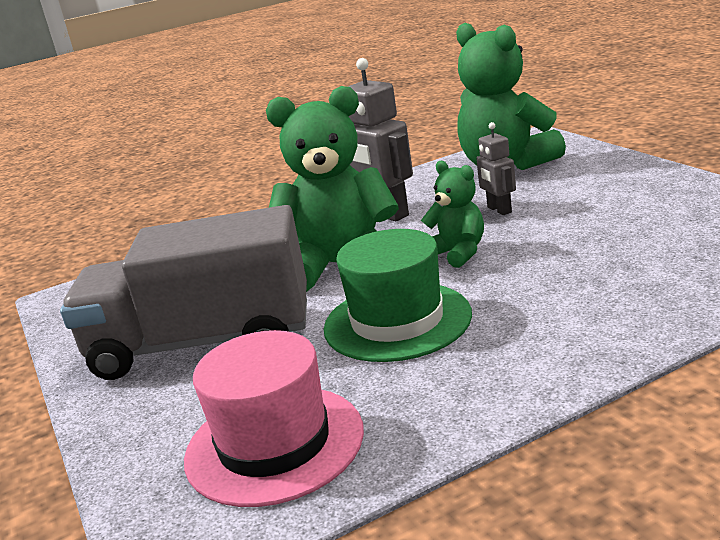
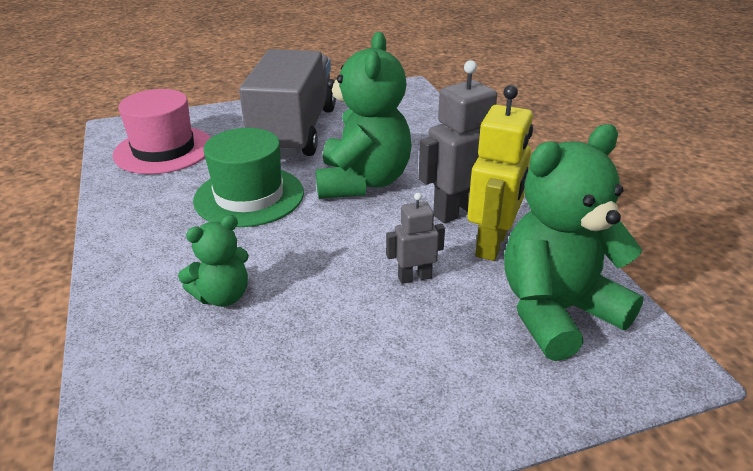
camera: 95 degrees right, 10 degrees up
(432, 194) = (492, 244): none -> yellow robot
(457, 253) = (335, 237): green teddy bear -> green teddy bear (222, 296)

